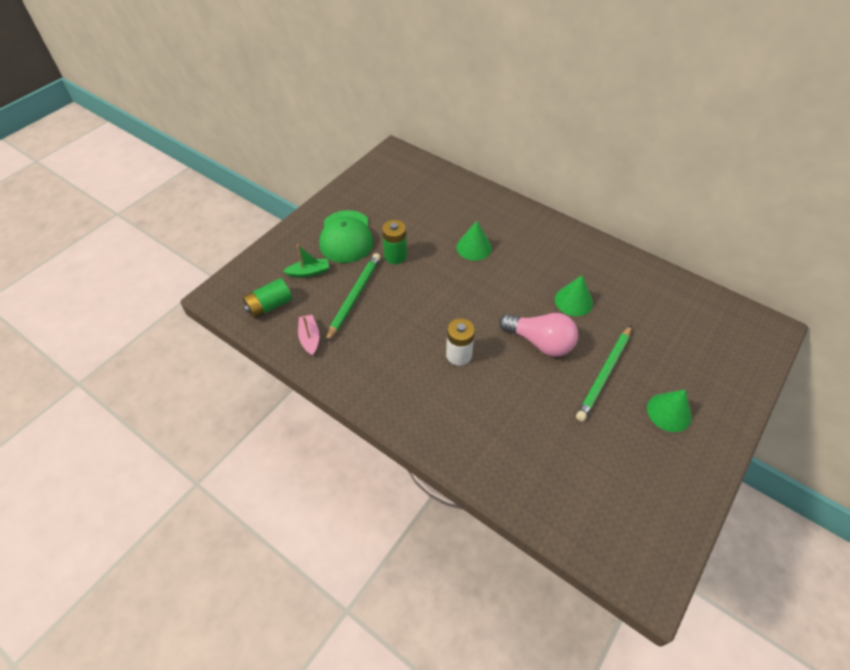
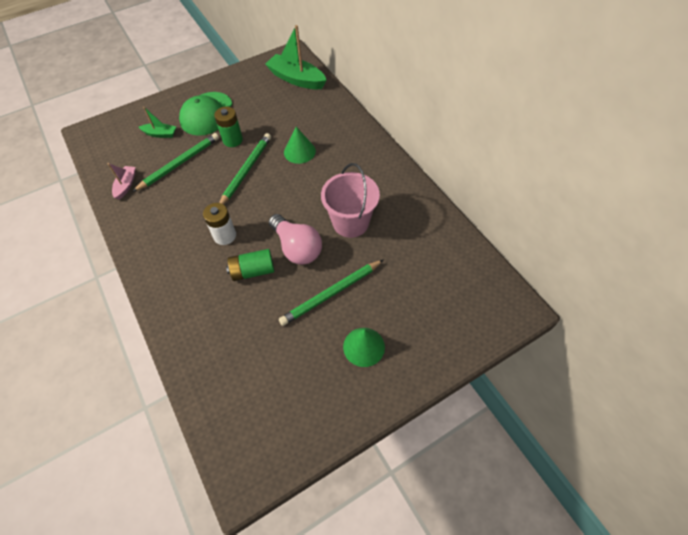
camera: 25 degrees right, 5 degrees up
(269, 306) = (115, 151): green battery -> green battery (253, 271)
(418, 176) = (297, 79): none -> green boat
(433, 283) = (246, 171): none -> green pencil
(573, 301) = (350, 222): green cone -> pink bucket

